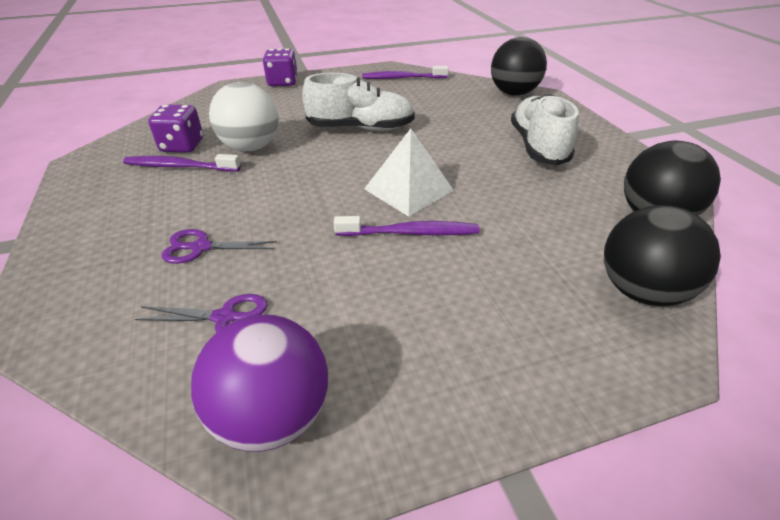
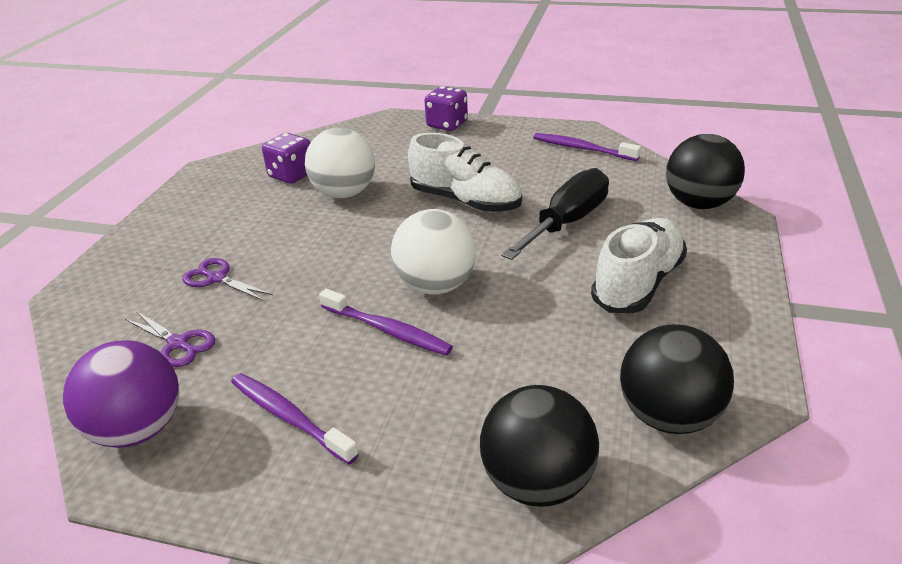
camera: 35 degrees right, 5 degrees down
(179, 166) = (270, 196): purple toothbrush -> purple toothbrush (289, 417)
(408, 190) = (435, 286): white pyramid -> white ball
(449, 123) = (567, 222): none -> black screwdriver

